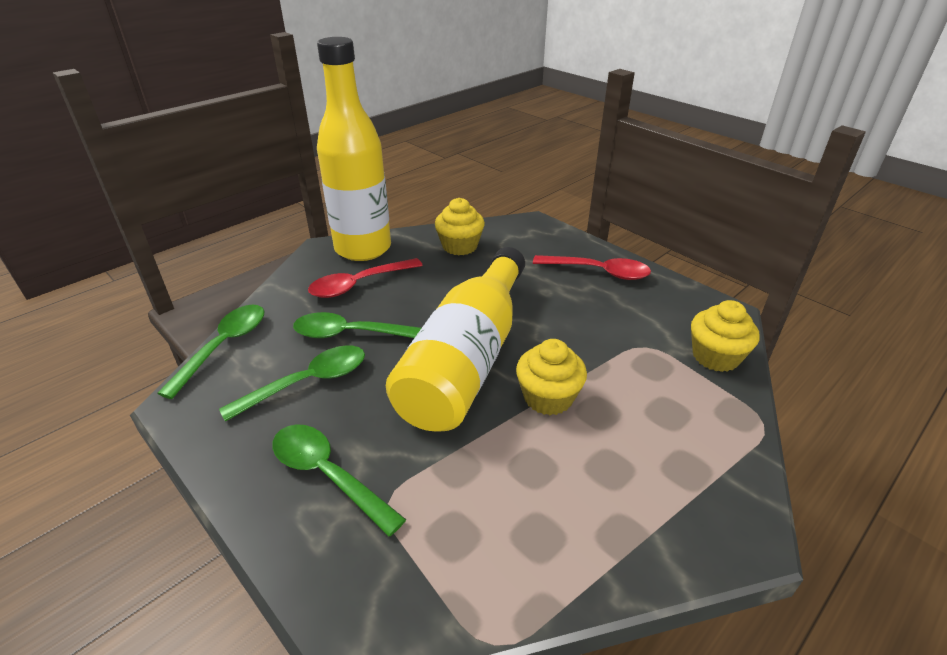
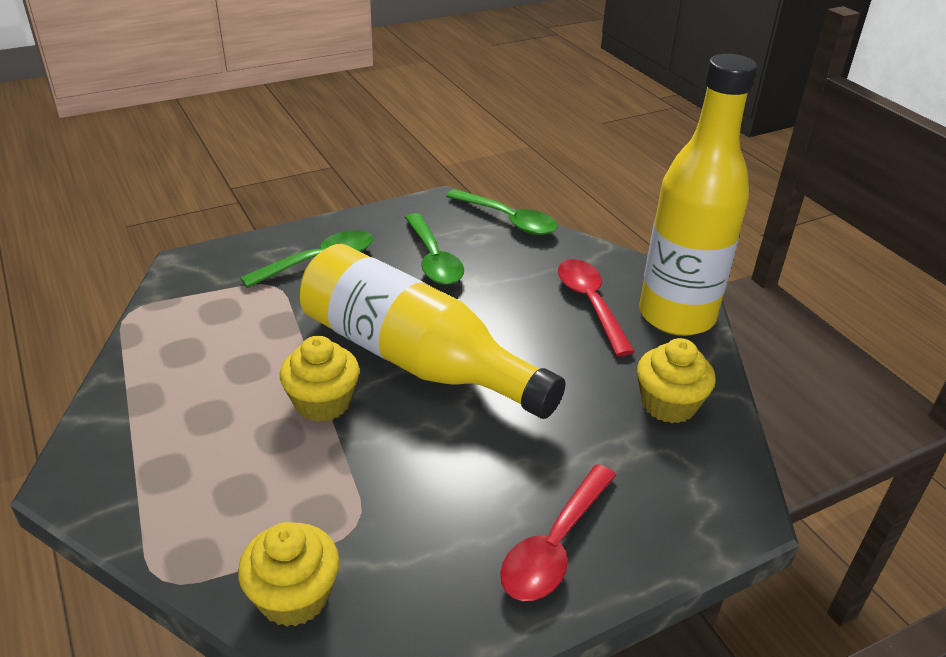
camera: 105 degrees right, 0 degrees up
(351, 334) = (495, 289): green spoon -> none

